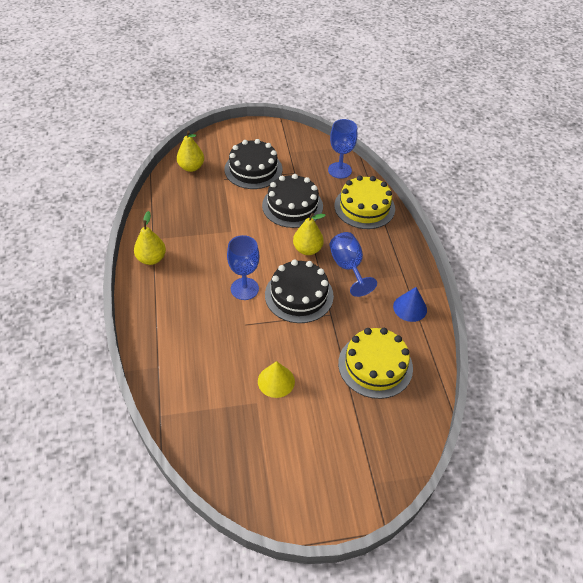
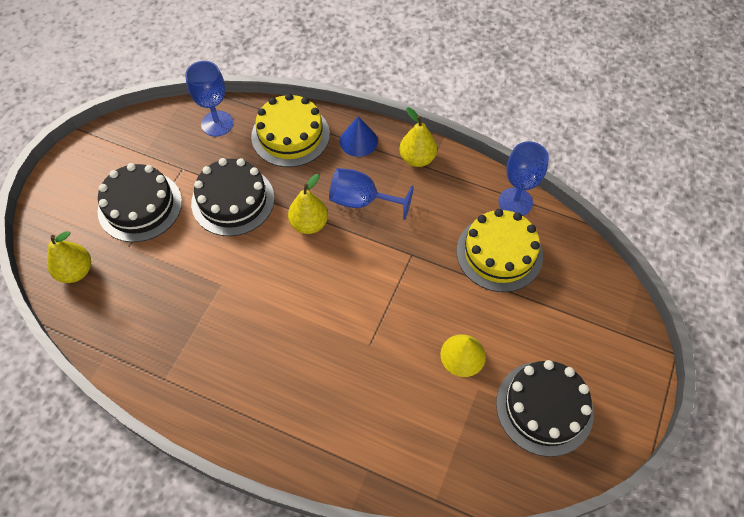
camera: 55 degrees left, 10 degrees up
(151, 259) = (197, 397): yellow pear -> yellow pear (417, 158)
(244, 289) = (319, 318): blue goblet -> blue goblet (515, 202)
(299, 295) = (366, 269): black cake -> black cake (544, 408)
(410, 308) = (451, 180): blue cone -> blue cone (358, 141)

